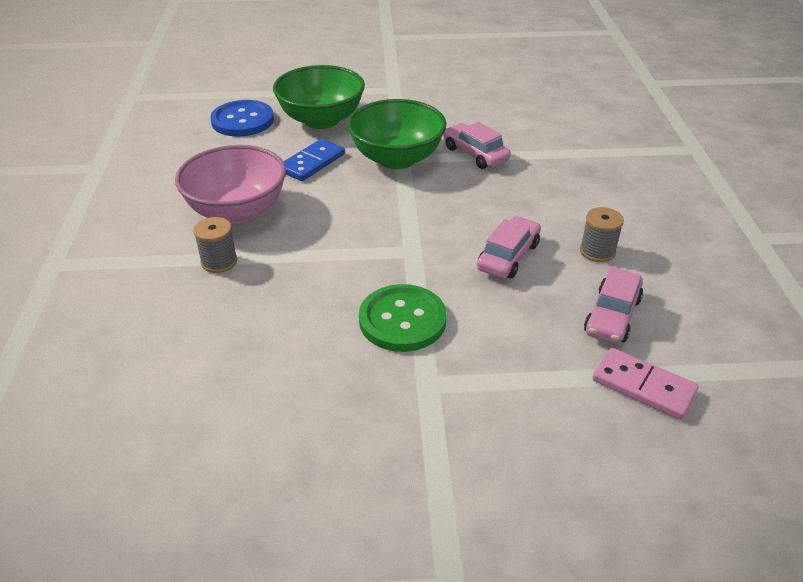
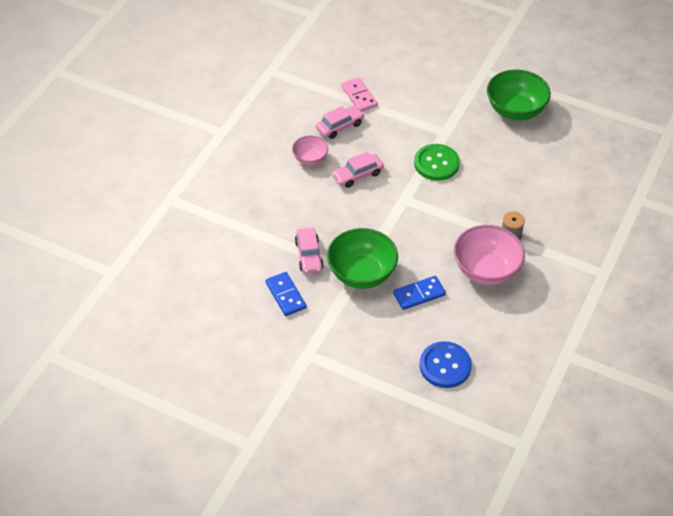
camera: 150 degrees left, 10 degrees up
(321, 120) = (386, 339): green bowl -> green bowl (515, 110)
(462, 118) = (286, 295): none -> blue domino
(597, 251) = (310, 159): grey spool -> pink bowl

